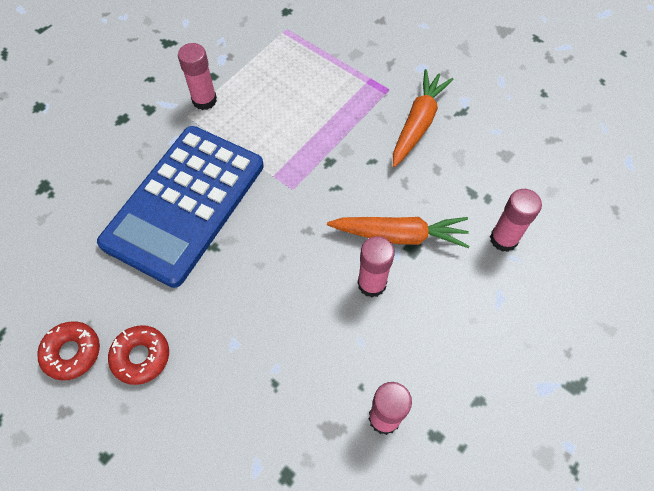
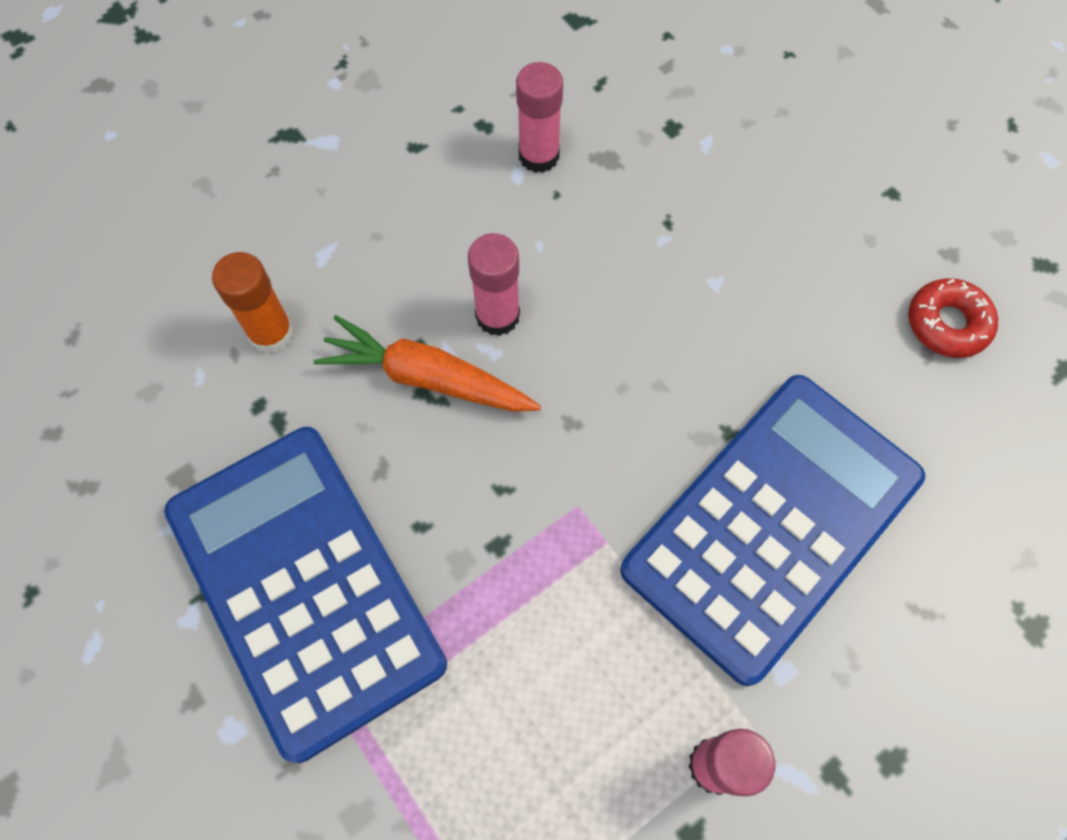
camera: 165 degrees left, 5 degrees up
(141, 357) = (847, 296): red donut -> none
(418, 123) = (304, 587): orange carrot -> blue calculator
(503, 239) = (271, 333): pink glue stick -> orange glue stick

